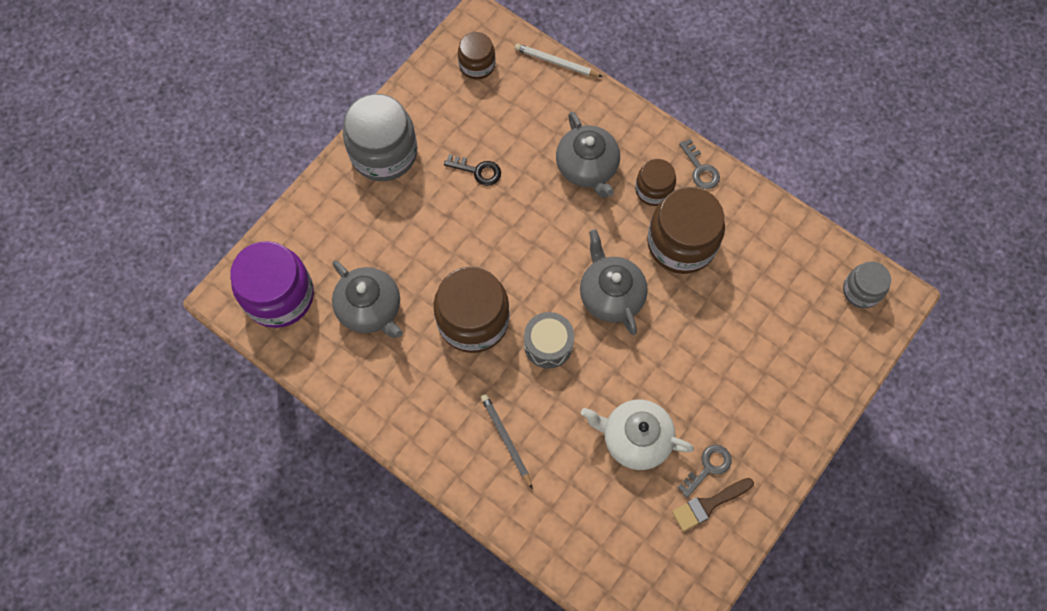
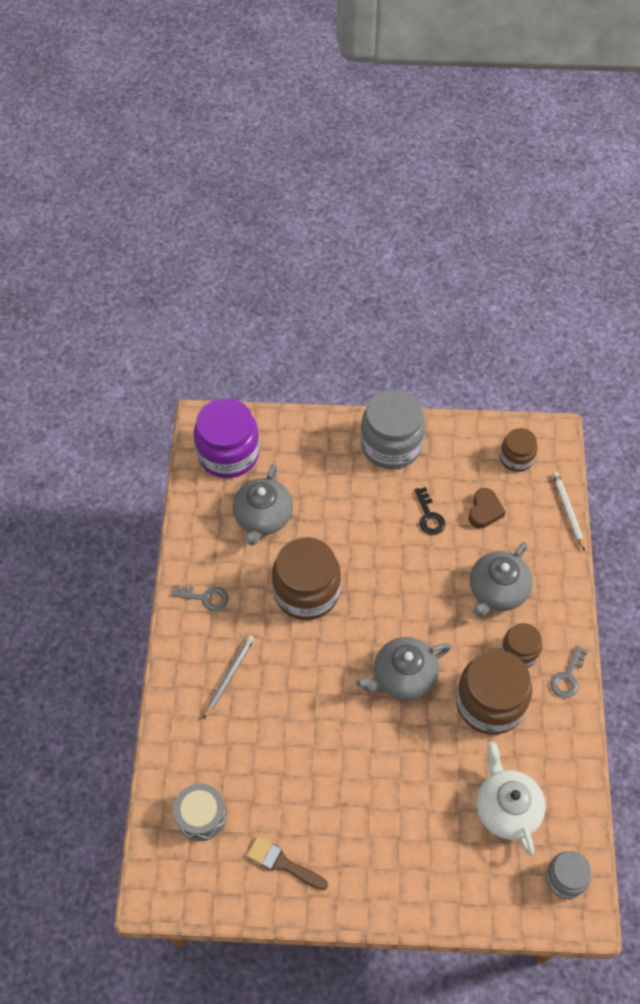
camera: 55 degrees right, 10 degrees down
(507, 125) = (484, 511): none -> brown heart
(548, 344) = (327, 657): grey drum -> grey drum (201, 816)
(611, 295) = (403, 677): grey teapot -> grey teapot turned 150 degrees counterclockwise
(635, 438) = (297, 771): white teapot -> white teapot (506, 808)
(708, 467) = (313, 844): grey key -> grey key (205, 597)

